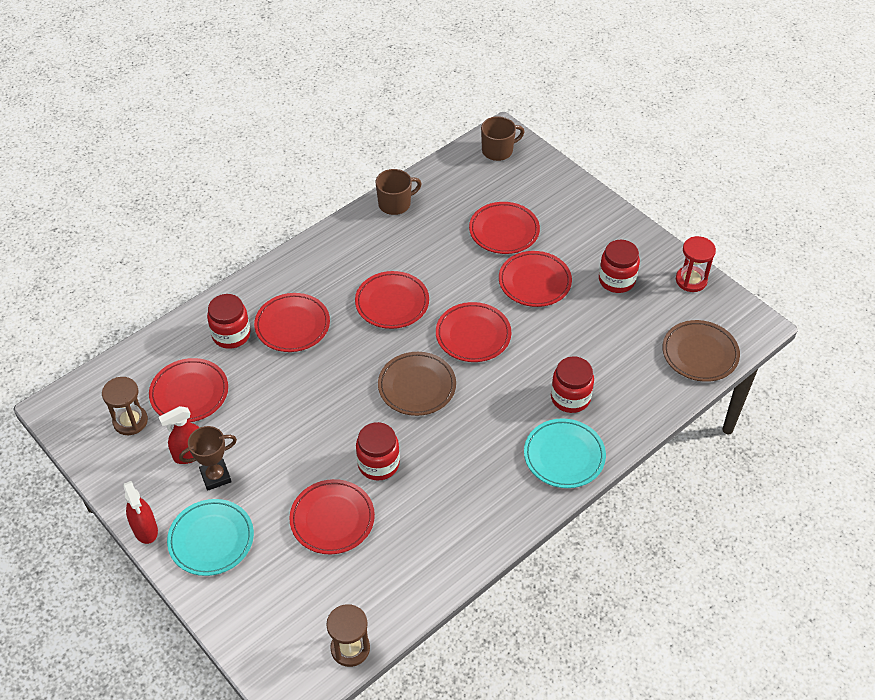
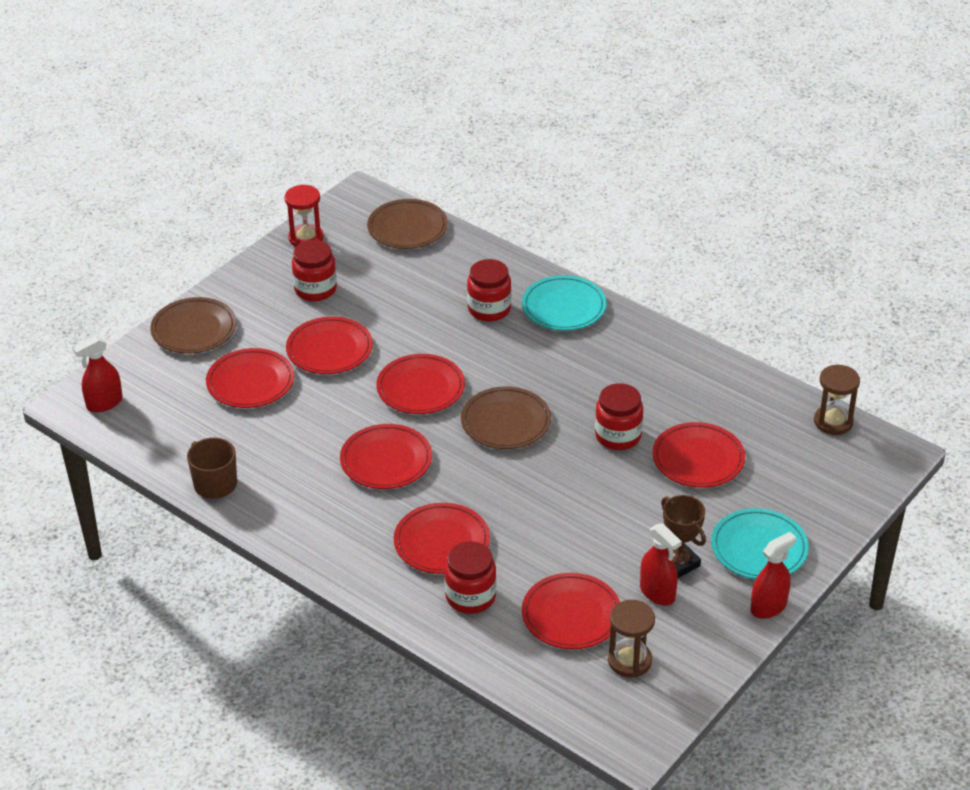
camera: 100 degrees left, 10 degrees down
(498, 150) = (104, 403): brown mug -> red spray bottle
(575, 202) = (194, 330): none -> brown plate

